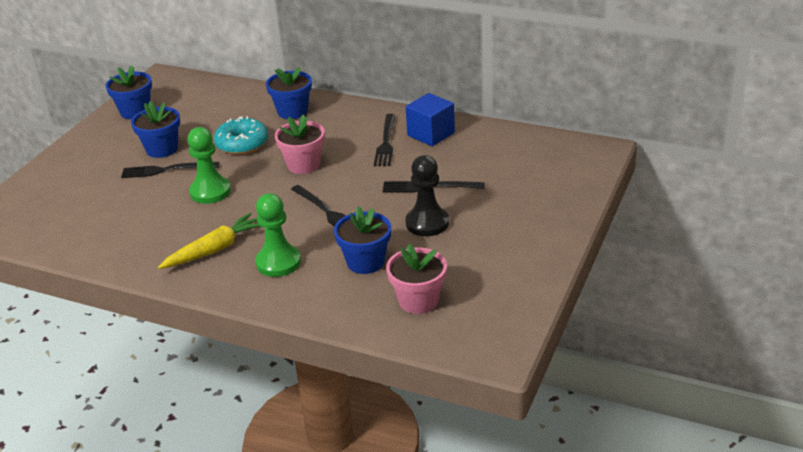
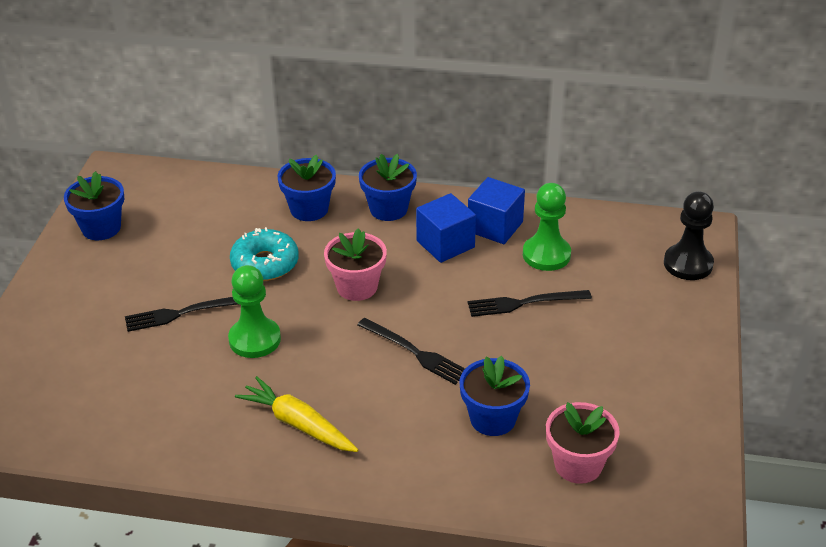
camera: 15 degrees left, 5 degrees up
(162, 149) = (163, 282): blue flower pot -> blue flower pot (388, 209)
(215, 249) = (298, 424): yellow carrot -> yellow carrot turned 90 degrees counterclockwise
(278, 262) = (386, 433): green pawn -> green pawn (546, 255)
(386, 142) = (445, 244): black fork -> blue cube
(427, 223) = (543, 354): black pawn -> black pawn (688, 264)

